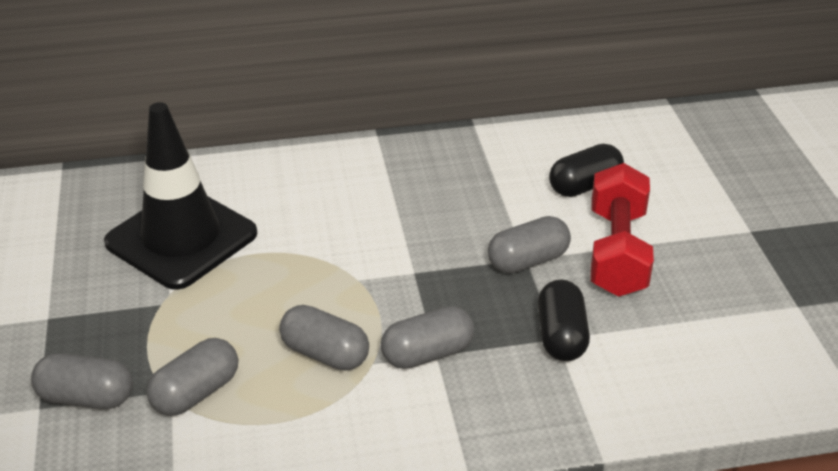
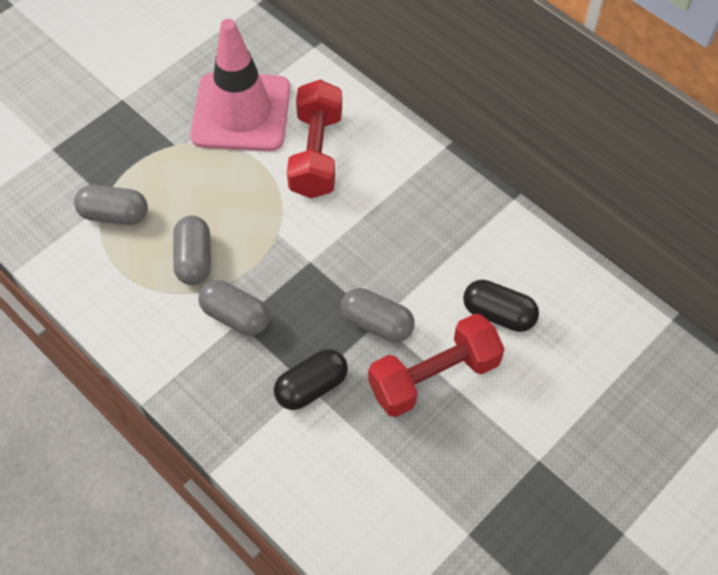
camera: 55 degrees right, 20 degrees up
(86, 397) = (74, 165): grey capsule -> none
(181, 238) = (241, 112): black traffic cone -> pink traffic cone
(293, 212) = (316, 154): none -> red dumbbell

